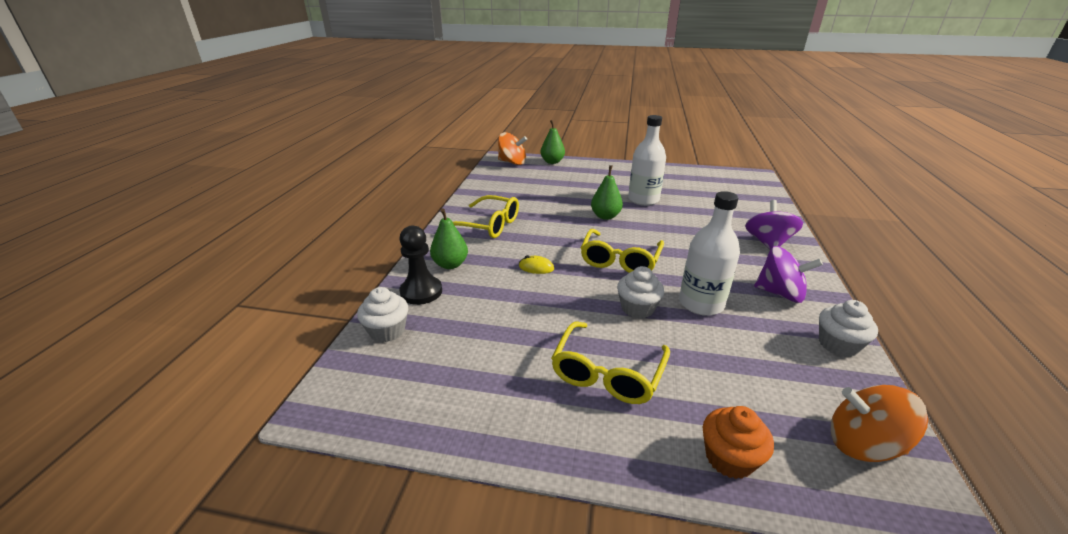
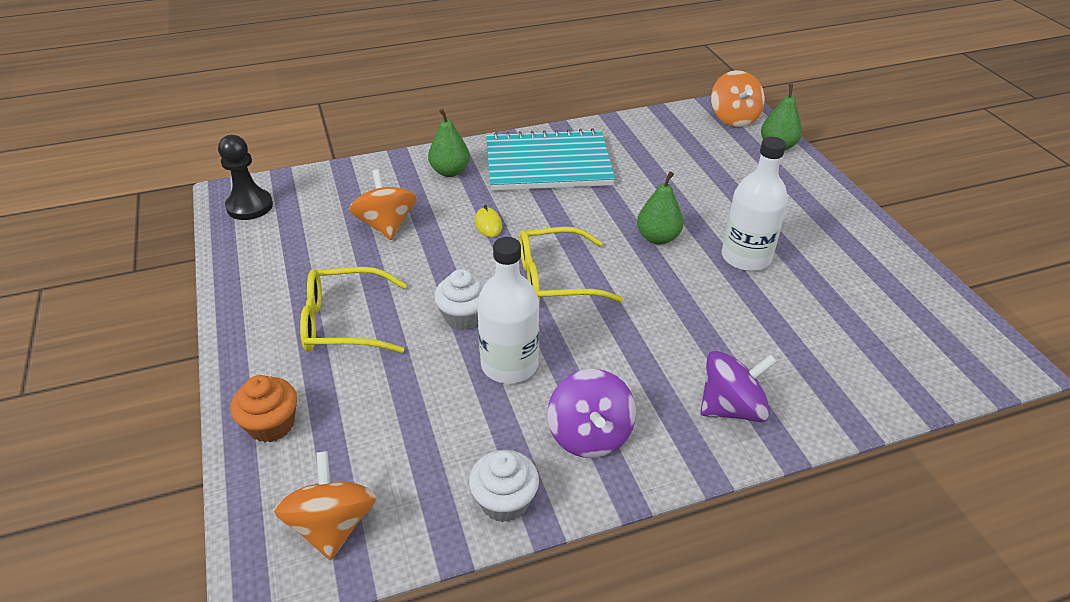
camera: 60 degrees right, 10 degrees up
(387, 331) = (328, 182): white cupcake -> none
(421, 292) = (393, 175): black pawn -> black pawn (250, 206)
(489, 225) = (548, 164): yellow glasses -> turquoise notebook
(490, 314) = (386, 225): none -> orange spinning top

